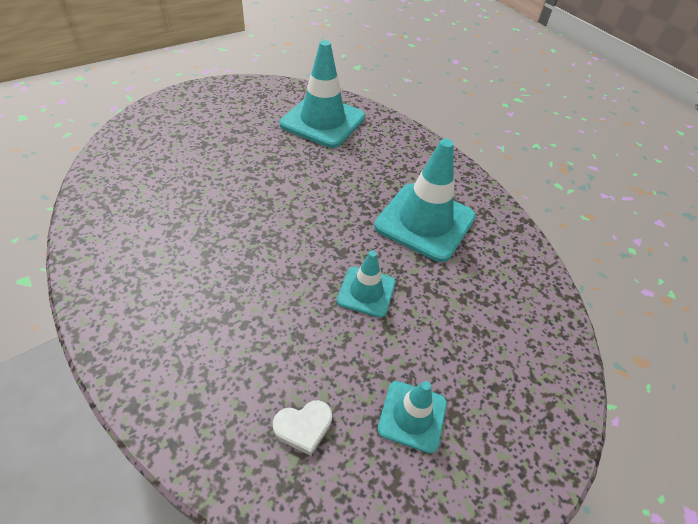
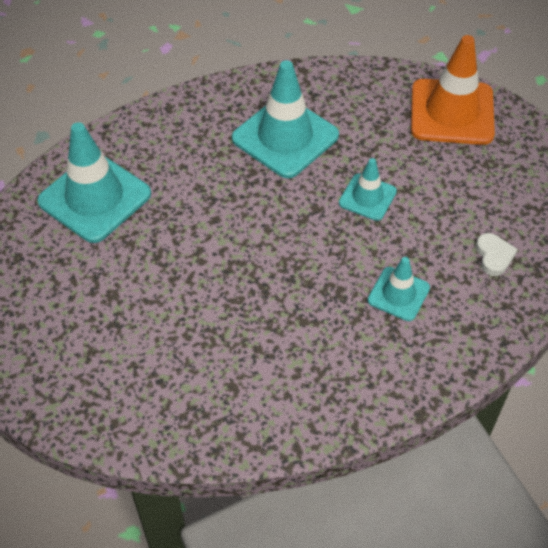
camera: 75 degrees left, 5 degrees up
(412, 416) = (487, 188): turquoise traffic cone -> turquoise traffic cone (398, 294)
(524, 369) = (452, 112): none -> orange traffic cone

